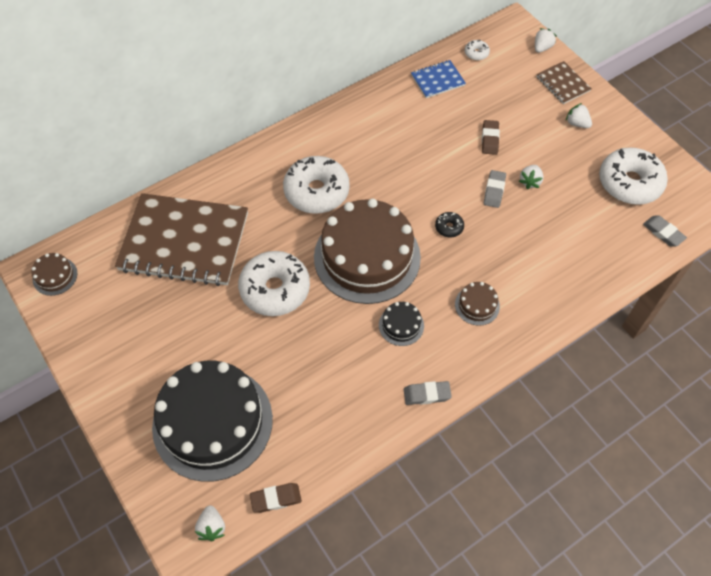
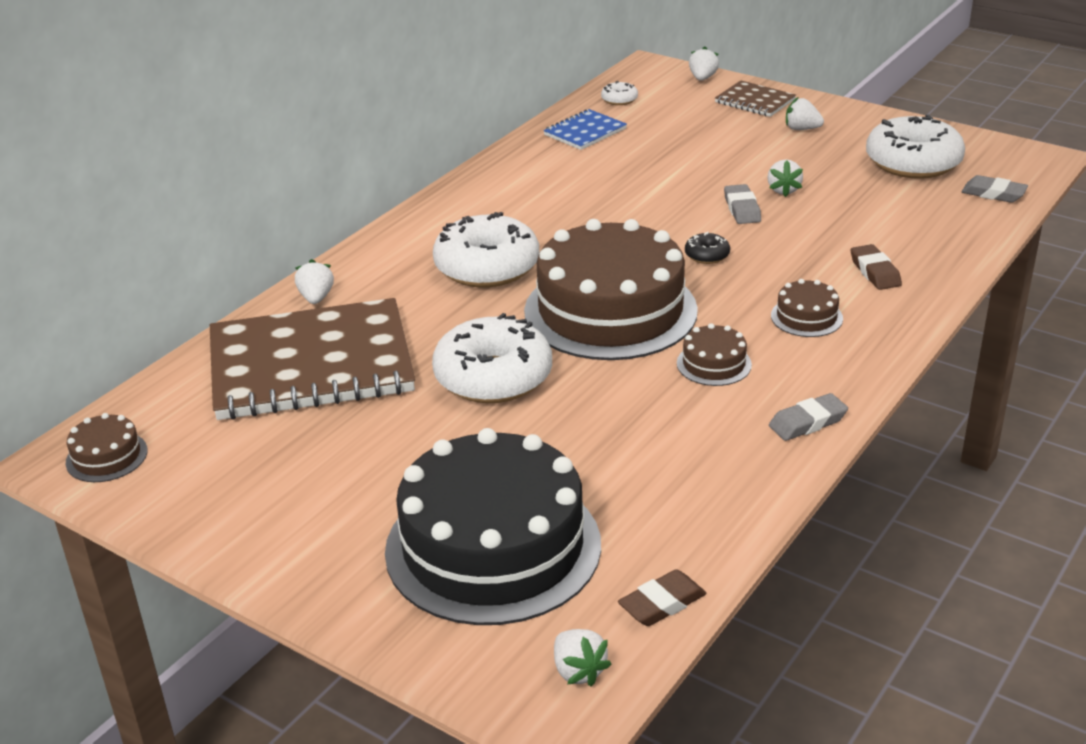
camera: 20 degrees left, 25 degrees down
(211, 185) = (316, 298): none -> white strawberry
(401, 325) = (714, 364): black cake -> brown cake
(490, 139) = (698, 166): brown eraser -> brown eraser (875, 272)

